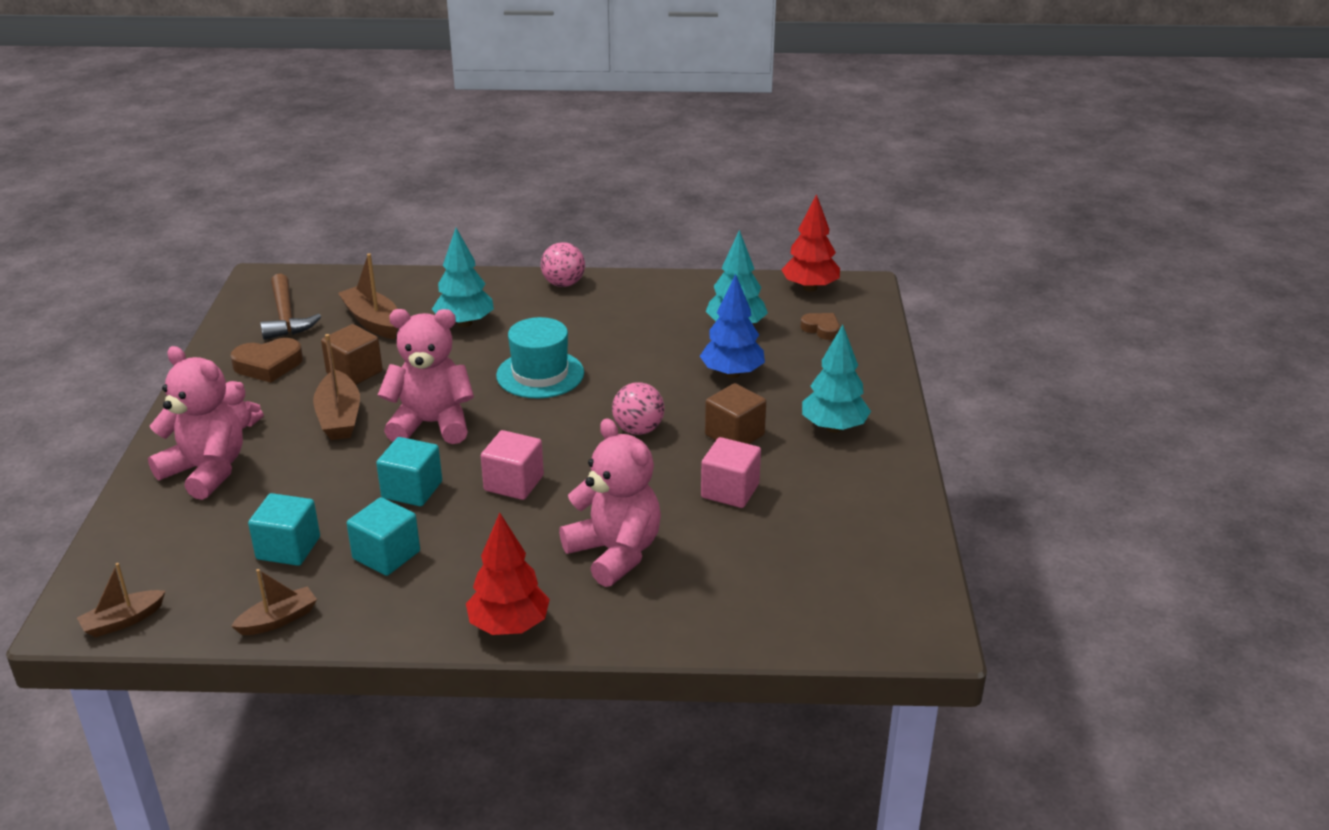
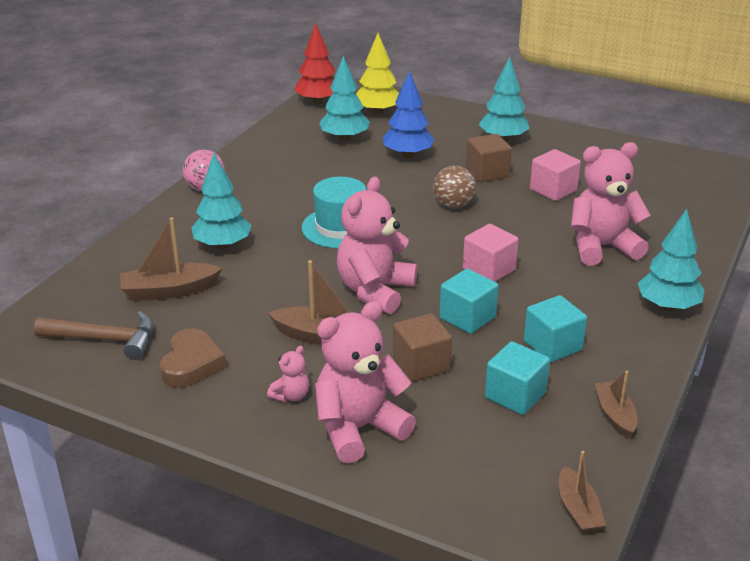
camera: 65 degrees left, 0 degrees up
(354, 372) = (253, 316): brown cube -> brown cube (421, 364)
(509, 626) = (667, 306): red tree -> turquoise tree
(638, 430) = (453, 205): pink ball -> brown ball
(821, 329) = (377, 112): brown heart -> yellow tree

